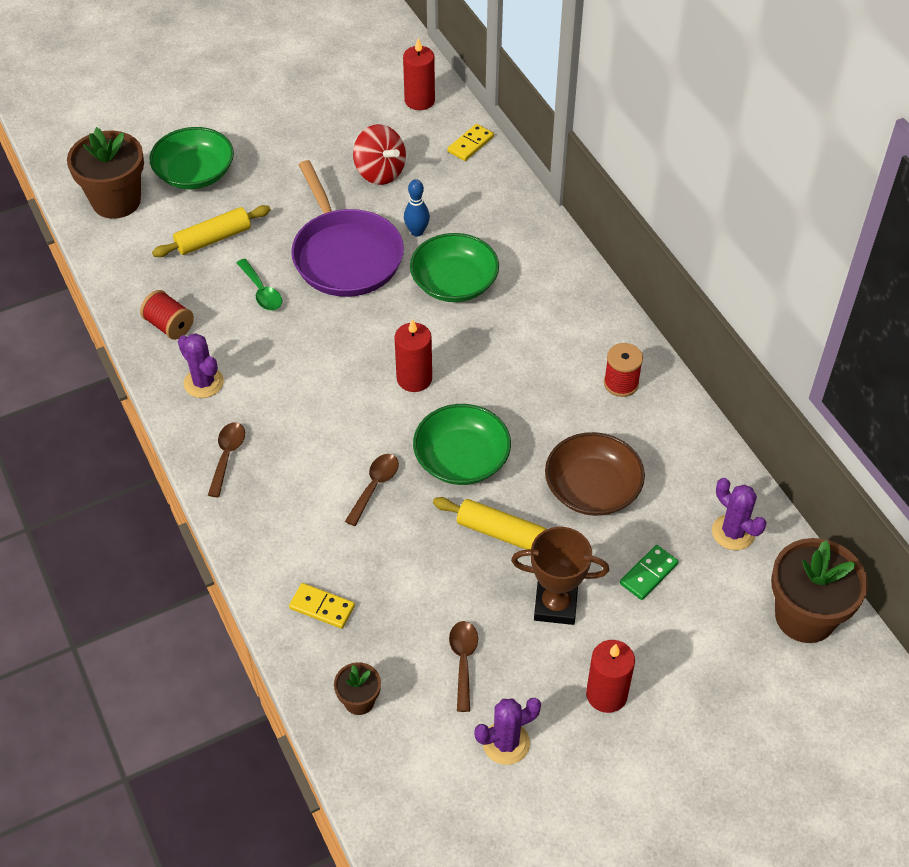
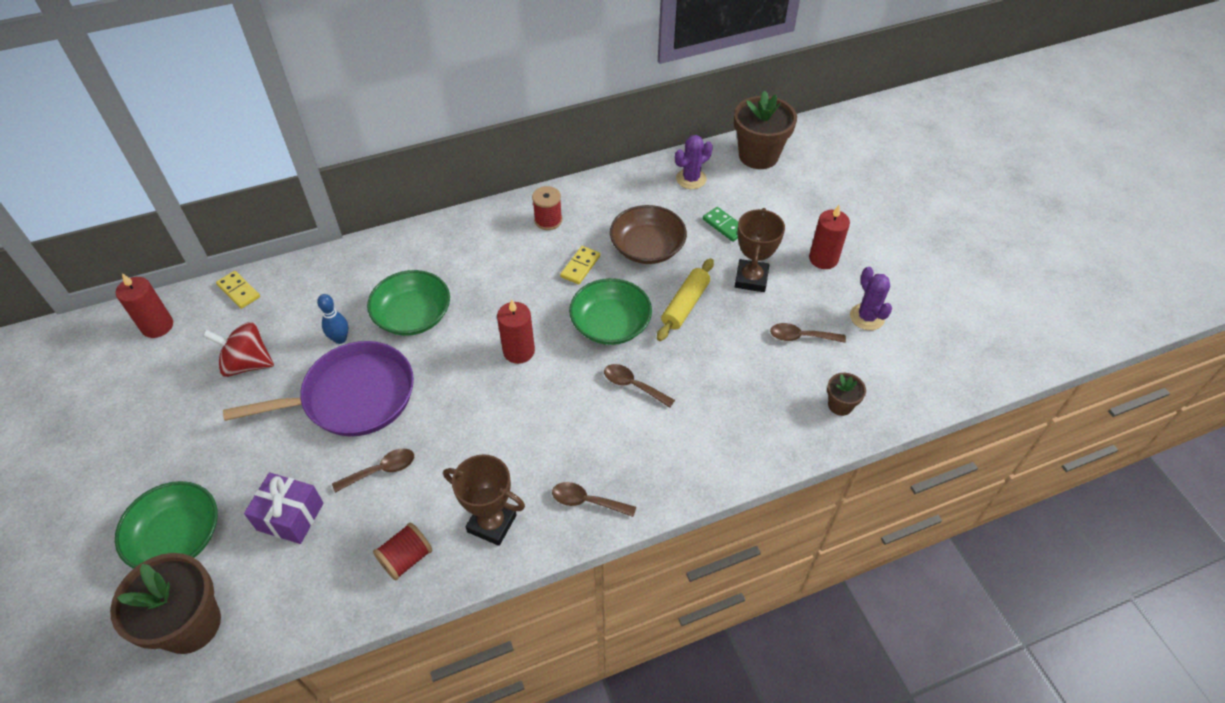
camera: 85 degrees left, 0 degrees up
(203, 383) = (492, 523): purple cactus -> brown trophy
(213, 239) = (290, 516): yellow rolling pin -> purple gift
(261, 292) = (381, 470): green spoon -> brown spoon
(322, 607) = (754, 428): yellow domino -> yellow domino (580, 266)
(380, 172) = (247, 364): red spinning top -> red spinning top turned 135 degrees counterclockwise

